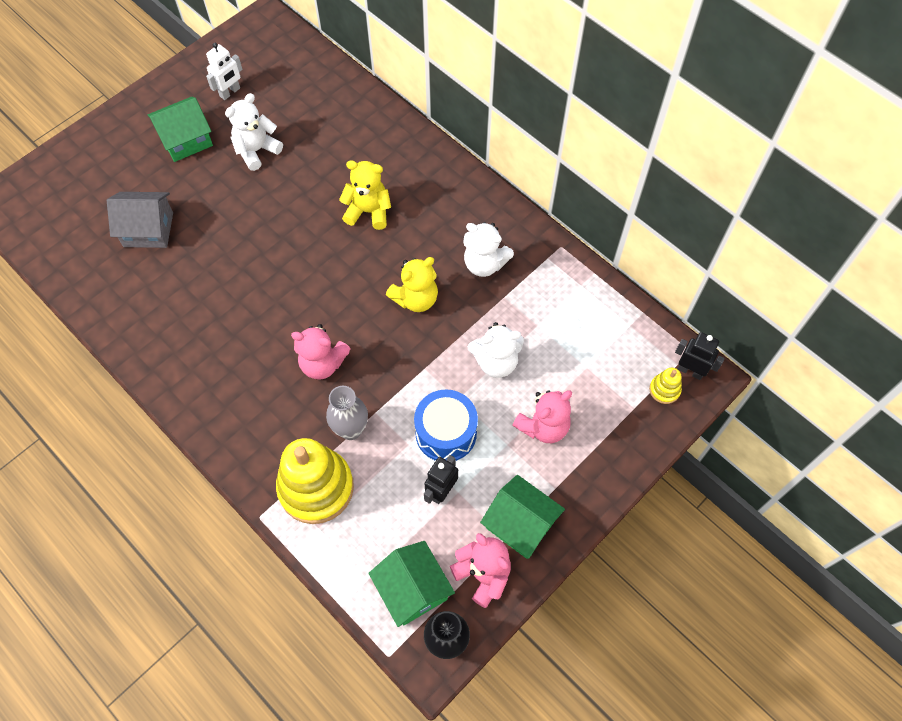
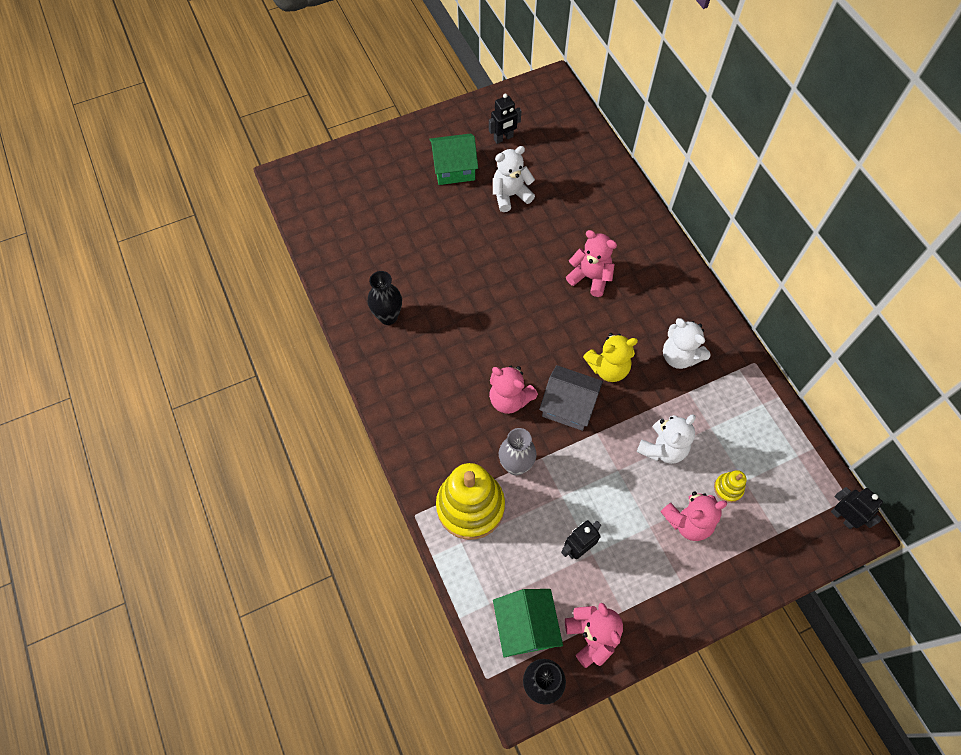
camera: 20 degrees right, 0 degrees up
(148, 229) = (399, 236): grey house -> grey house (568, 406)
(163, 319) = (388, 317): none -> black vase
(230, 92) = (503, 138): white robot -> black robot
(368, 211) = (590, 277): yellow teddy bear -> pink teddy bear
(446, 433) = (598, 497): blue drum -> none
(496, 362) = (662, 448): white teddy bear -> white teddy bear turned 60 degrees counterclockwise
(520, 524) = (639, 603): green house -> none
(664, 390) = (812, 526): yellow stacking toy -> yellow stacking toy (728, 488)

